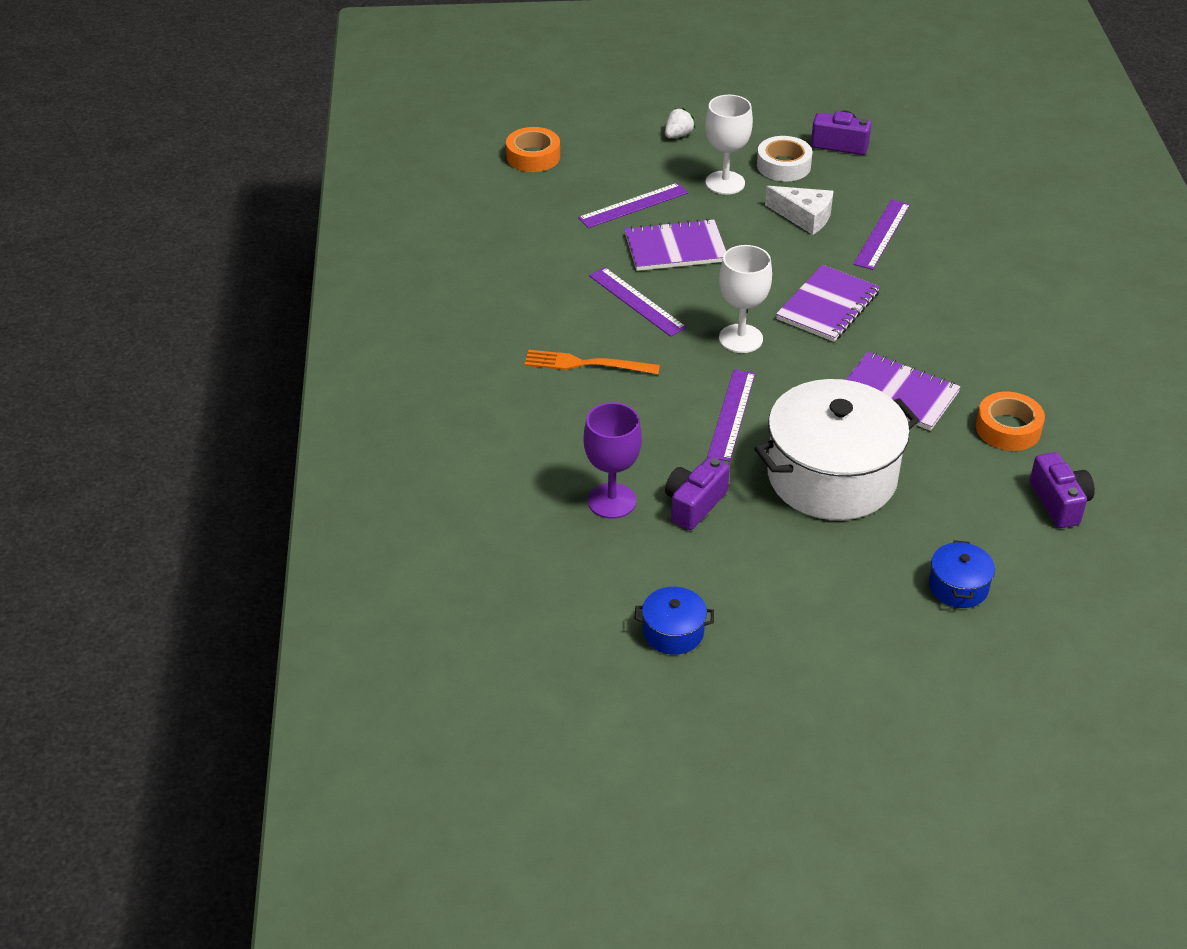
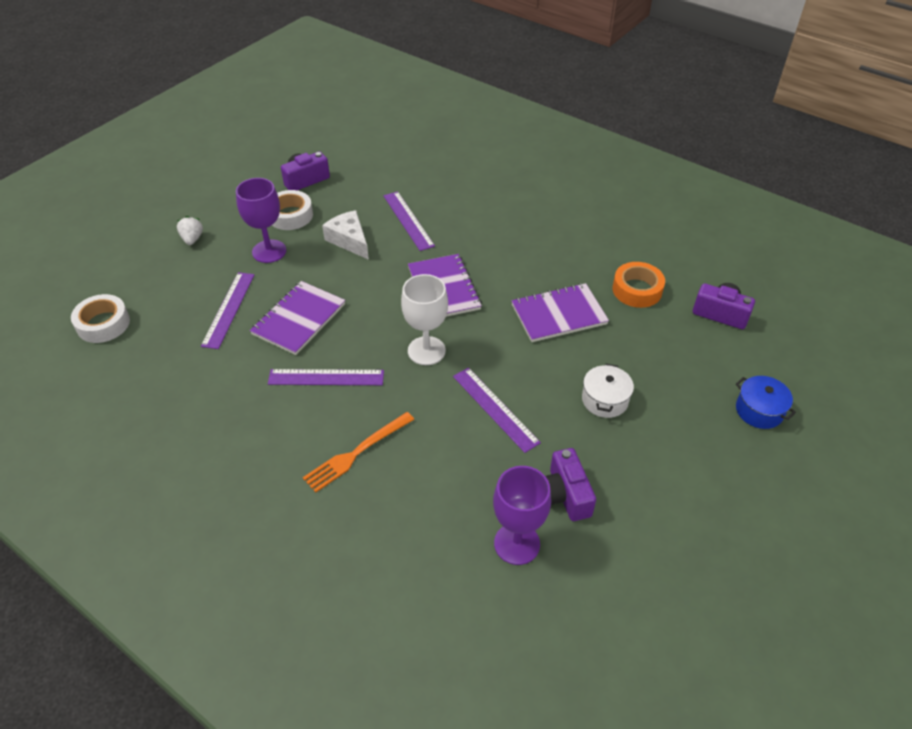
camera: 50 degrees left, 5 degrees up
(533, 156) = (103, 324): orange tape -> white tape
(673, 632) = (688, 605): blue pot -> none
(725, 183) = (269, 251): white goblet -> purple goblet
(804, 217) = (349, 240): white cheese -> white cheese turned 105 degrees counterclockwise
(832, 476) = (605, 400): white pot -> white pot, size x0.43

